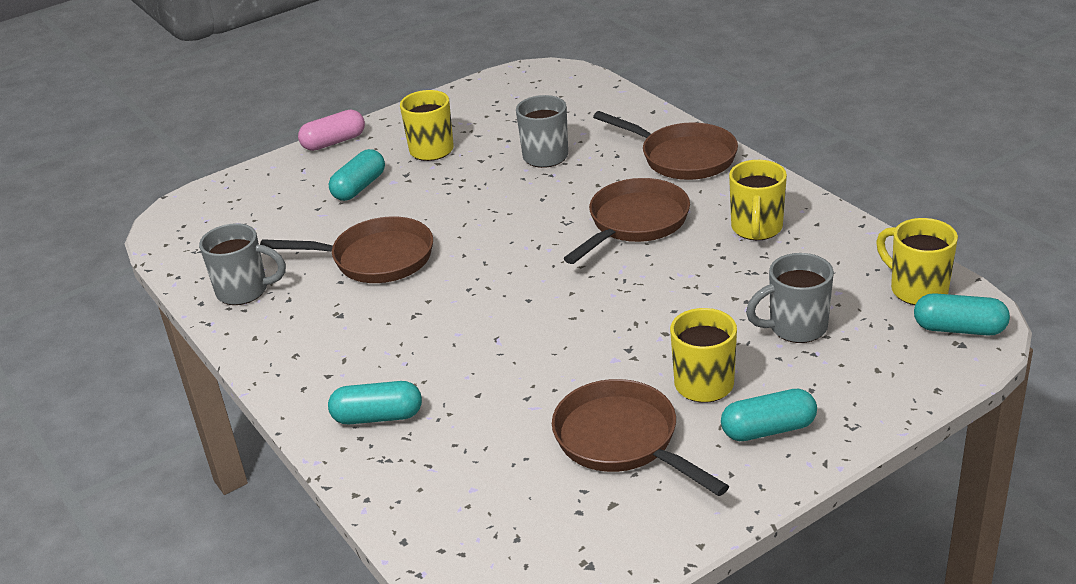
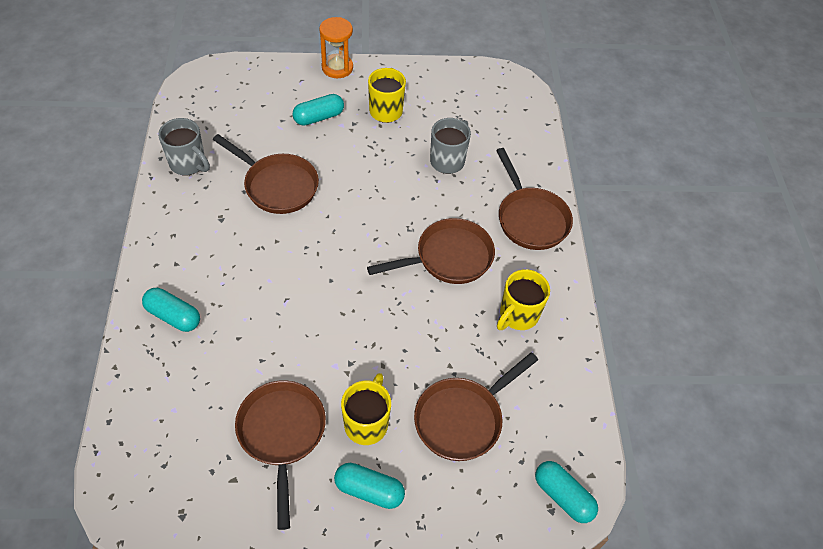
camera: 25 degrees right, 20 degrees up
(334, 142) = (337, 68): pink capsule -> orange hourglass
(796, 328) = (462, 419): grey mug -> brown pan
(916, 289) = (568, 442): yellow mug -> none

